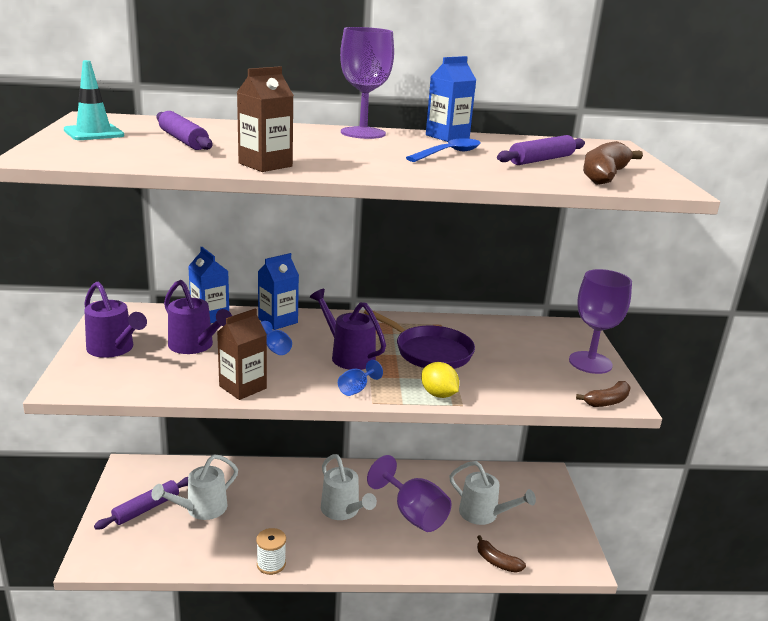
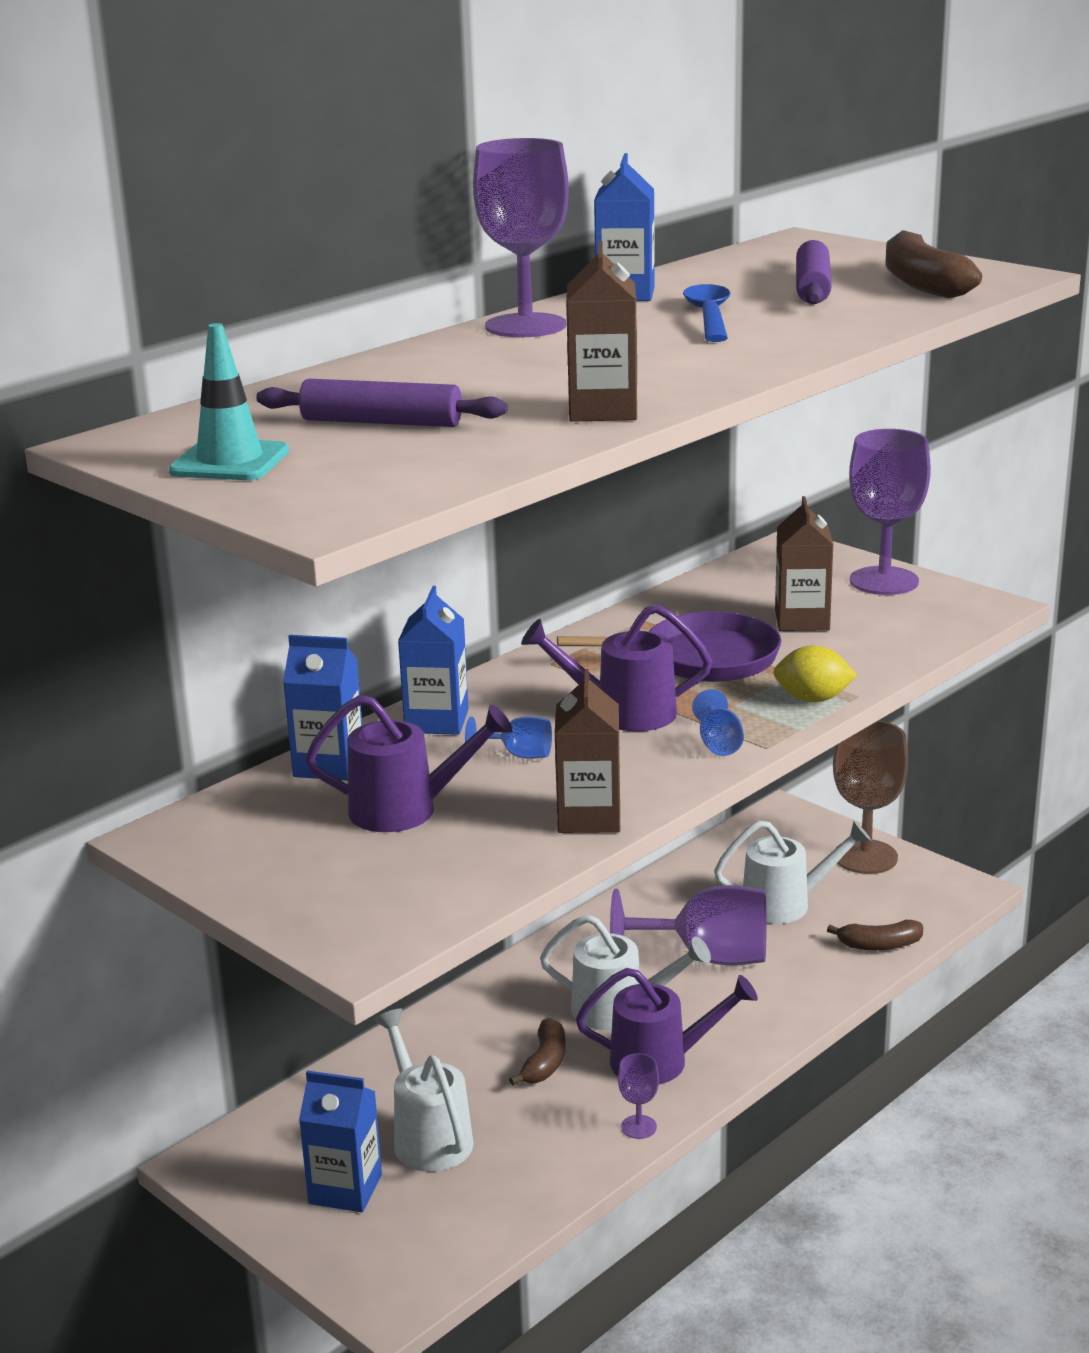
camera: 40 degrees left, 0 degrees up
(114, 349) = (305, 876): purple watering can -> purple watering can (661, 1061)
(146, 508) = (345, 1189): purple rolling pin -> blue carton
(200, 509) = (428, 1136): white watering can -> white watering can turned 150 degrees clockwise
(271, 564) = (639, 1127): white spool -> purple goblet
(510, 359) = (802, 620): none -> brown carton
(556, 517) = (865, 857): none -> brown goblet
(607, 401) = (977, 614): brown banana -> brown banana (545, 1063)

